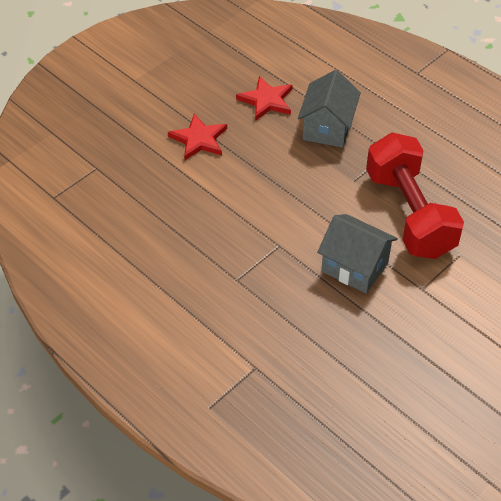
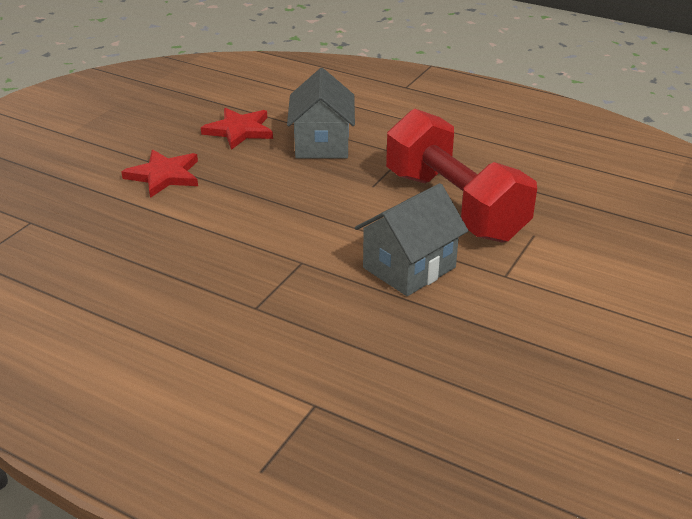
camera: 15 degrees left, 15 degrees down
(354, 267) = (409, 268): grey house -> grey house turned 60 degrees counterclockwise

